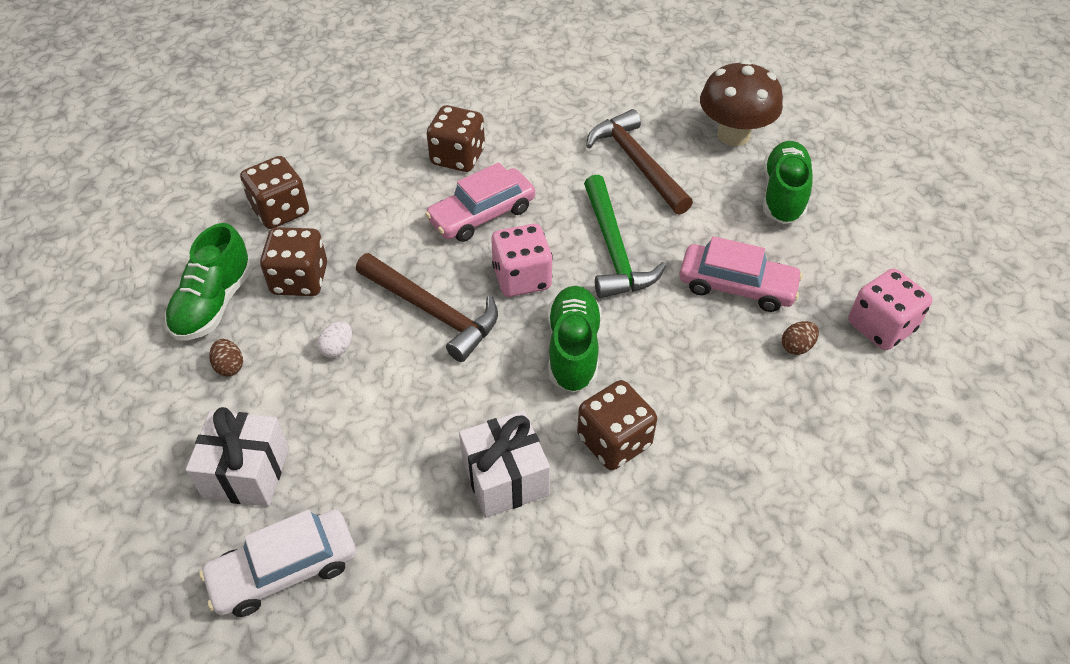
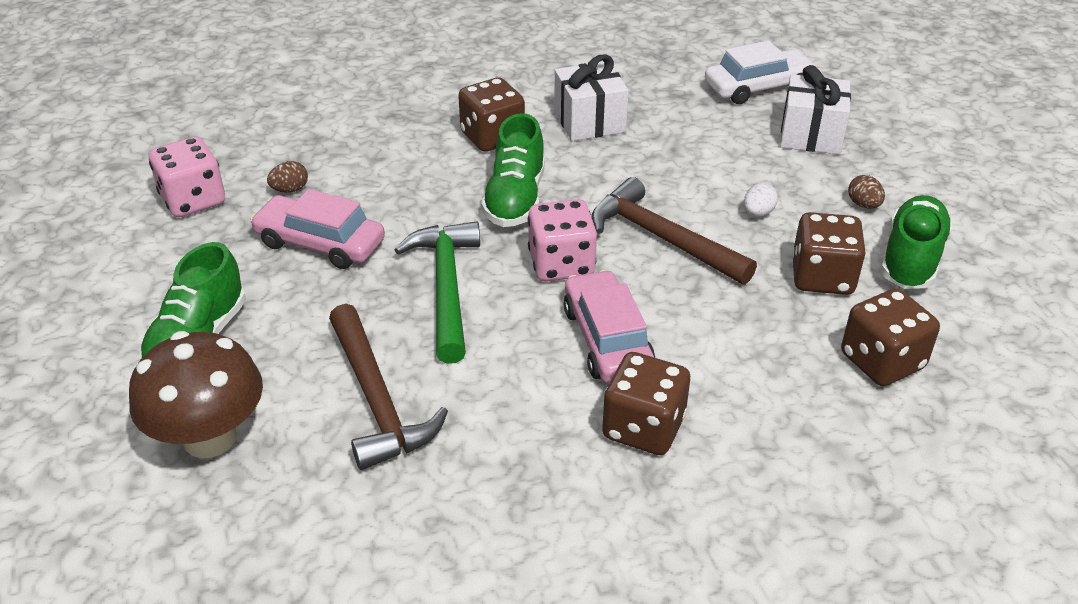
camera: 175 degrees left, 10 degrees down
(482, 214) = (607, 340): pink car -> pink car turned 75 degrees counterclockwise

